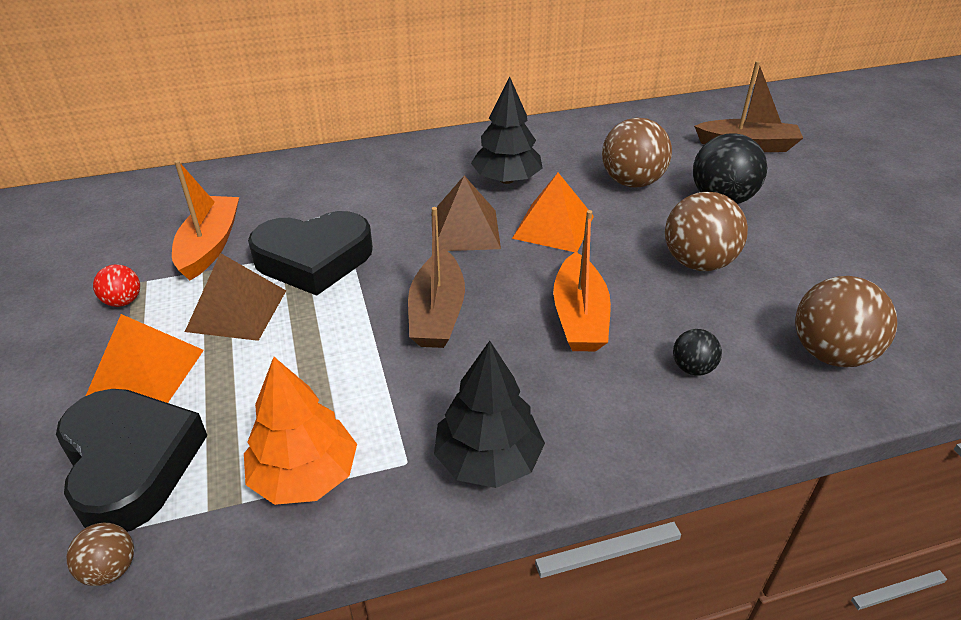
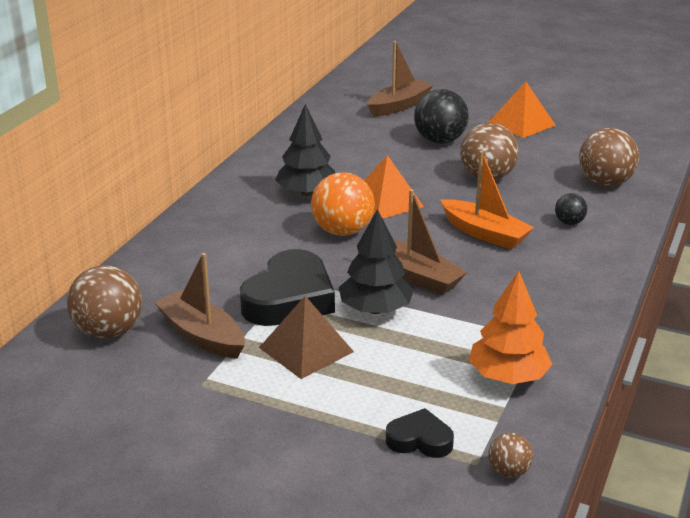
camera: 50 degrees left, 10 degrees down
(123, 301) = (221, 396): red ball -> none
(130, 463) = (419, 440): black heart -> black heart, size x0.52
(146, 372) = (328, 408): orange pyramid -> orange pyramid (521, 123)
(210, 245) = (202, 335): orange boat -> brown boat
(465, 230) = (342, 231): brown pyramid -> orange ball
(488, 460) = (565, 312): black tree -> black tree (375, 309)
(632, 182) = (379, 156): brown ball -> brown ball (109, 331)

